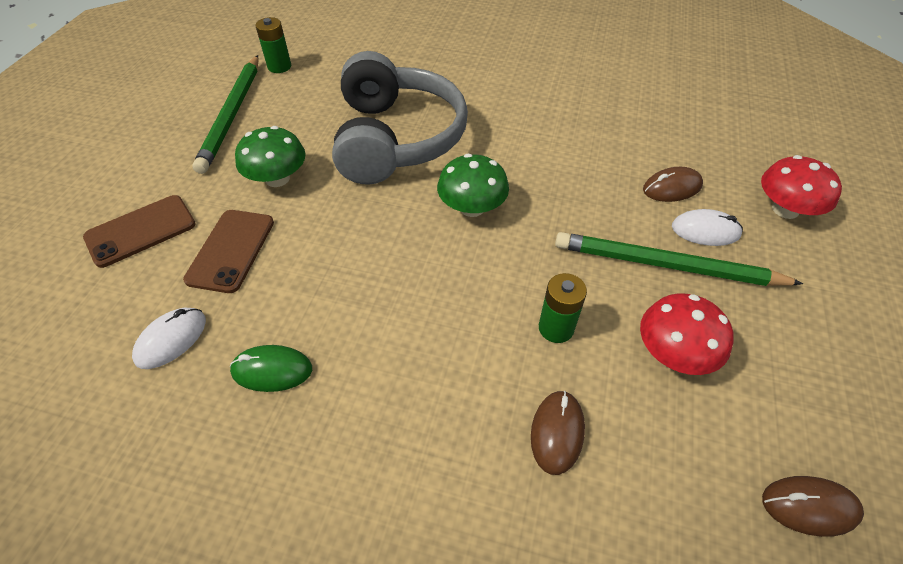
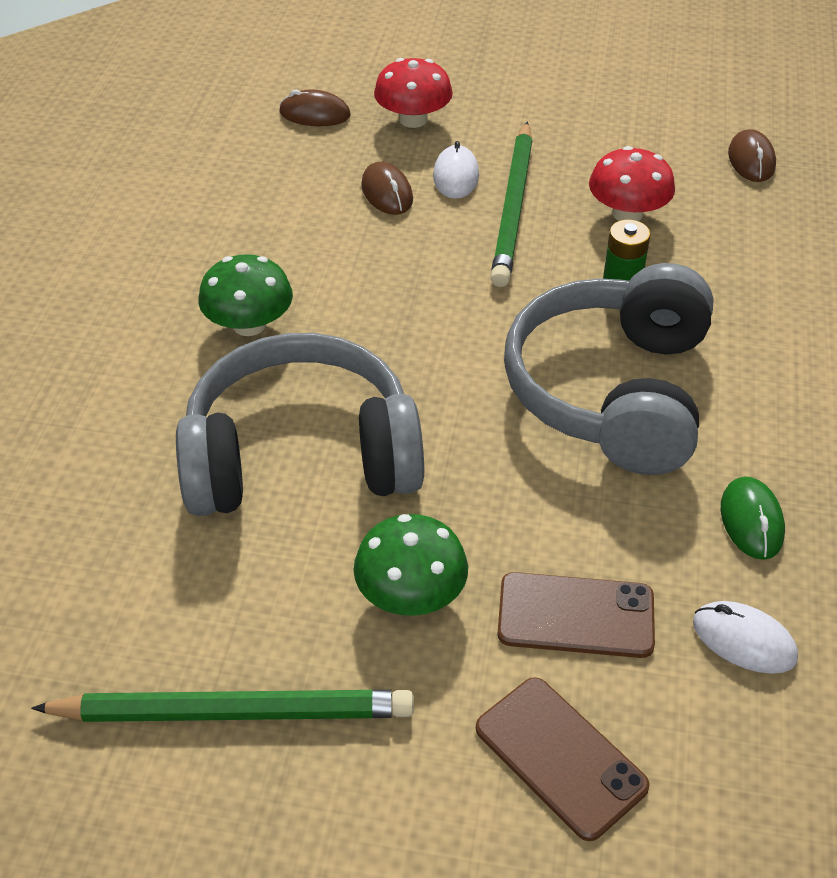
camera: 95 degrees left, 5 degrees down
(279, 66) = (63, 671): green battery -> none
(429, 301) = (612, 392): none -> grey headphones
(472, 207) = (446, 362): green mushroom -> green mushroom (249, 324)
(557, 432) = (741, 291): brown mouse -> brown mouse (315, 114)

